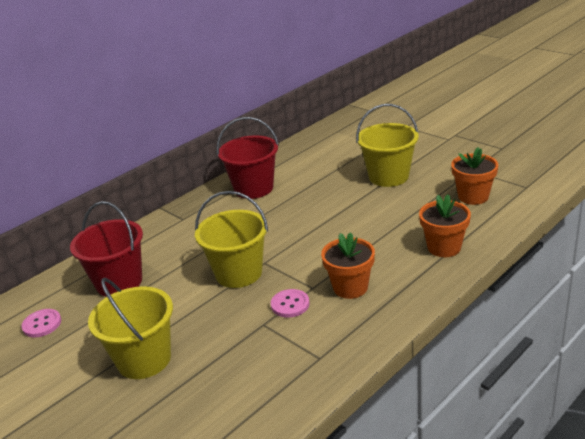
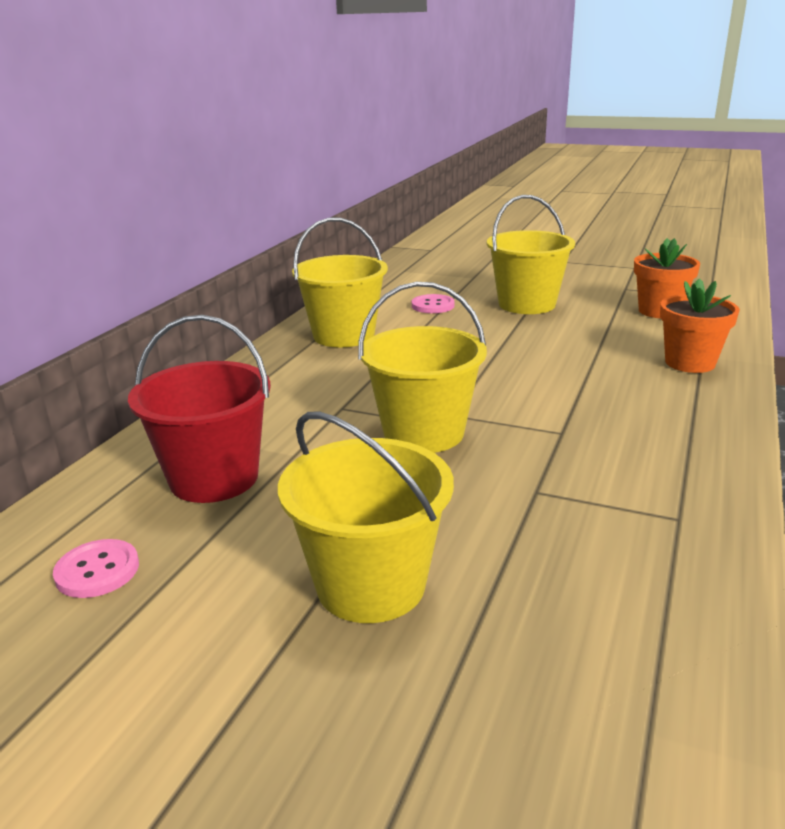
camera: 25 degrees left, 5 degrees down
(253, 188) = (344, 335): red bucket -> yellow bucket
(290, 304) = (551, 458): pink button -> pink button (433, 305)
(350, 287) = (618, 423): orange flower pot -> none

